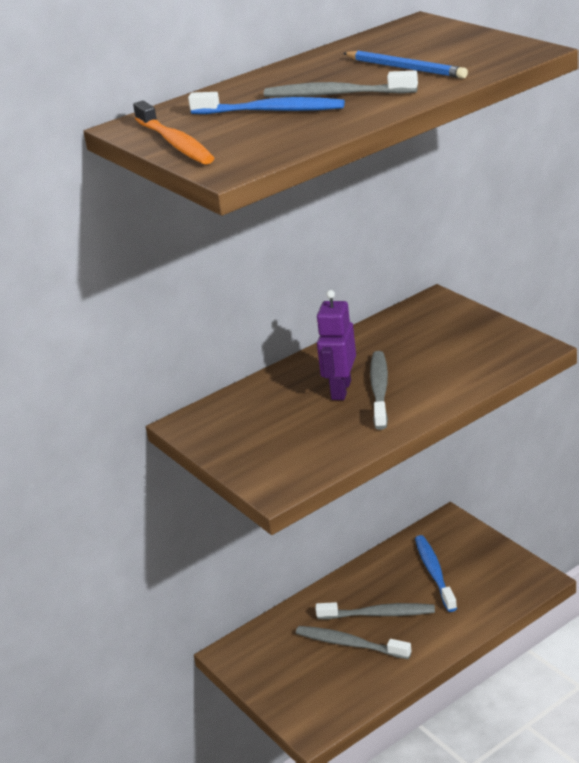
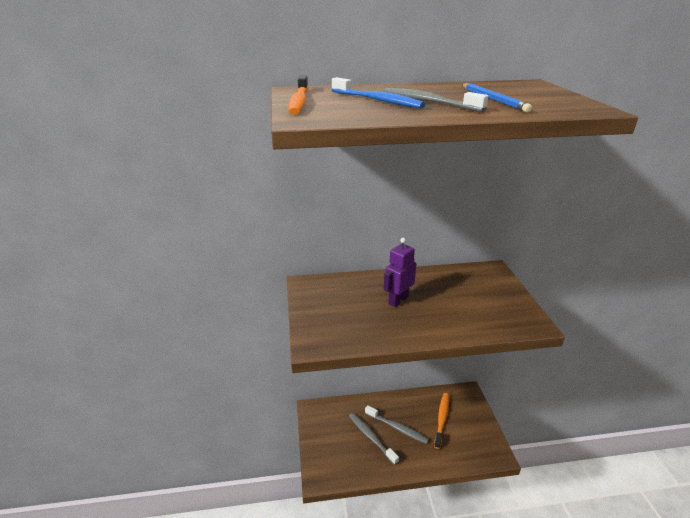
camera: 25 degrees right, 0 degrees up
(379, 390) = (419, 310): grey toothbrush -> none
(434, 573) = (441, 419): blue toothbrush -> orange toothbrush

